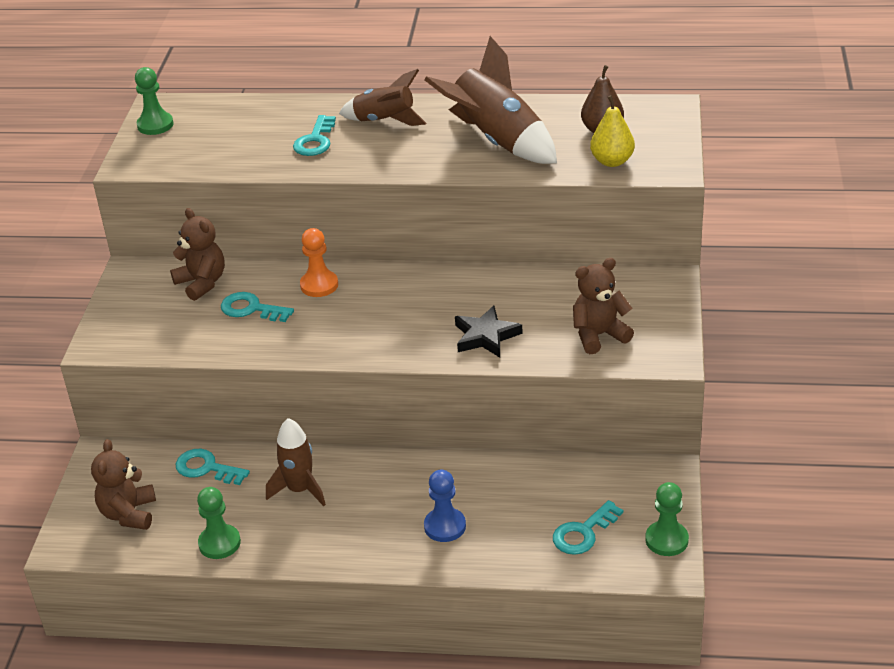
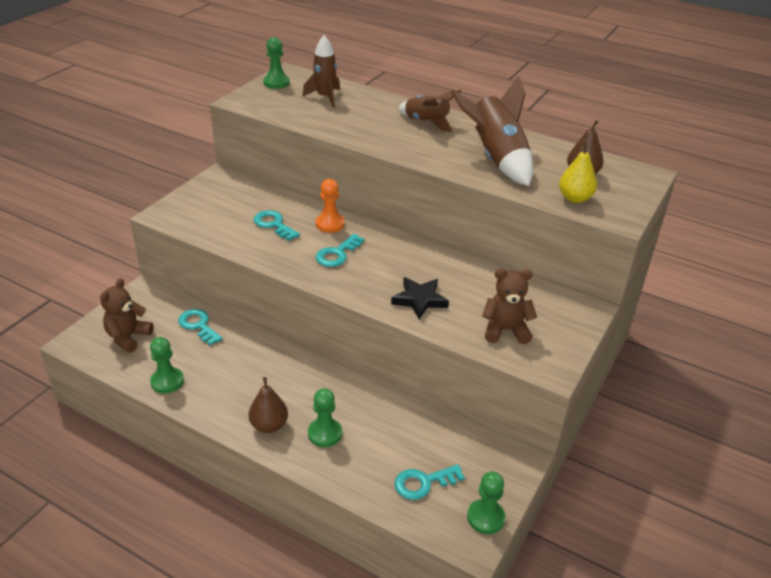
camera: 20 degrees right, 0 degrees up
(202, 283) = (256, 197): brown teddy bear -> none
(300, 490) = (246, 365): brown rocket -> brown rocket (325, 97)
(315, 141) = (369, 121): turquoise key -> turquoise key (337, 254)
(376, 542) = (269, 425): none -> brown pear
(445, 526) = (325, 433): blue pawn -> green pawn

